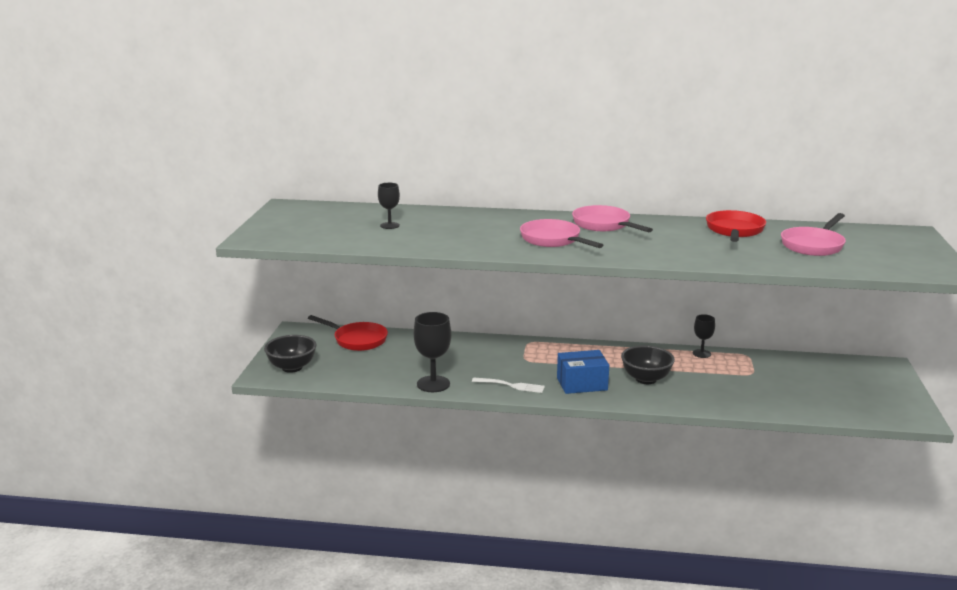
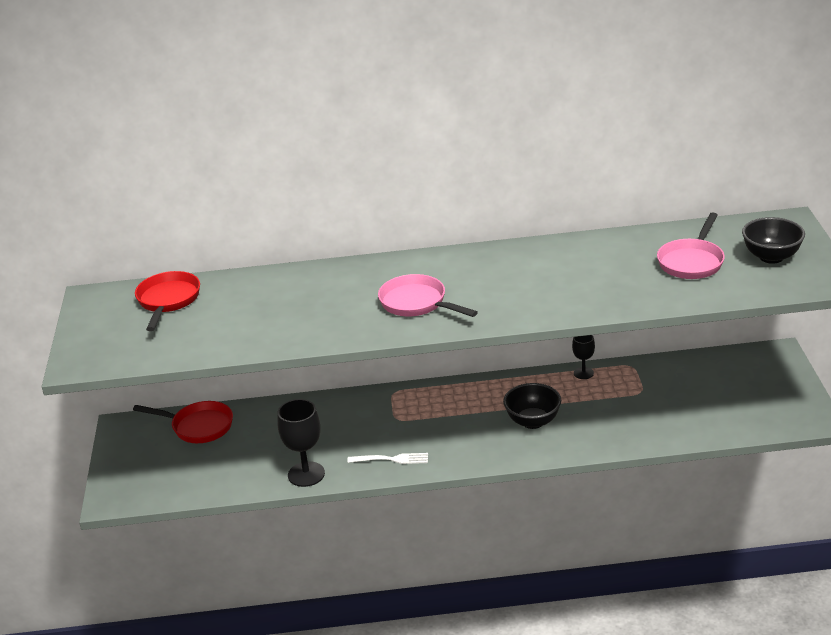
camera: 10 degrees left, 10 degrees up
(292, 367) = (138, 482): black bowl -> black bowl (771, 257)
(389, 225) = (226, 311): black goblet -> none
(582, 384) = (467, 442): blue box -> none
(604, 225) = (465, 267): pink pan -> none
(734, 231) = (606, 252): red pan -> red pan (168, 301)

